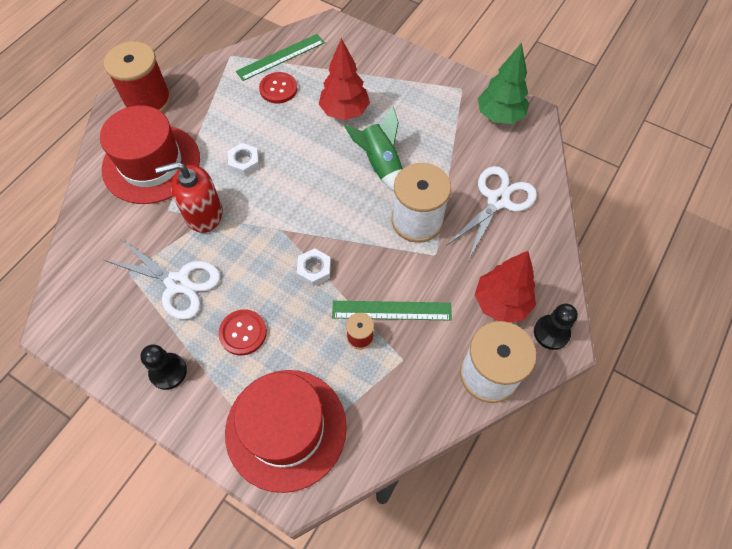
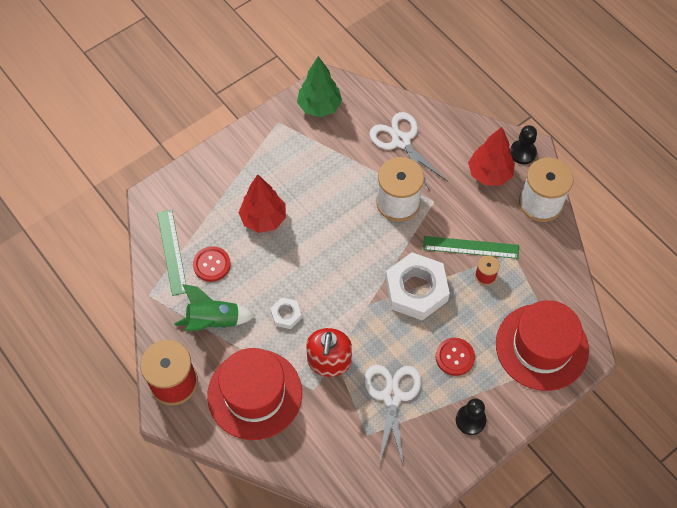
camera: 70 degrees left, 0 degrees up
(178, 283) = (392, 396): white scissors -> white scissors turned 45 degrees counterclockwise
(314, 269) = (416, 290): white nut -> white nut, size x2.11
(380, 164) = (333, 210): green rocket -> green rocket (214, 321)
(391, 310) = (471, 247): green ruler -> green ruler turned 75 degrees clockwise

